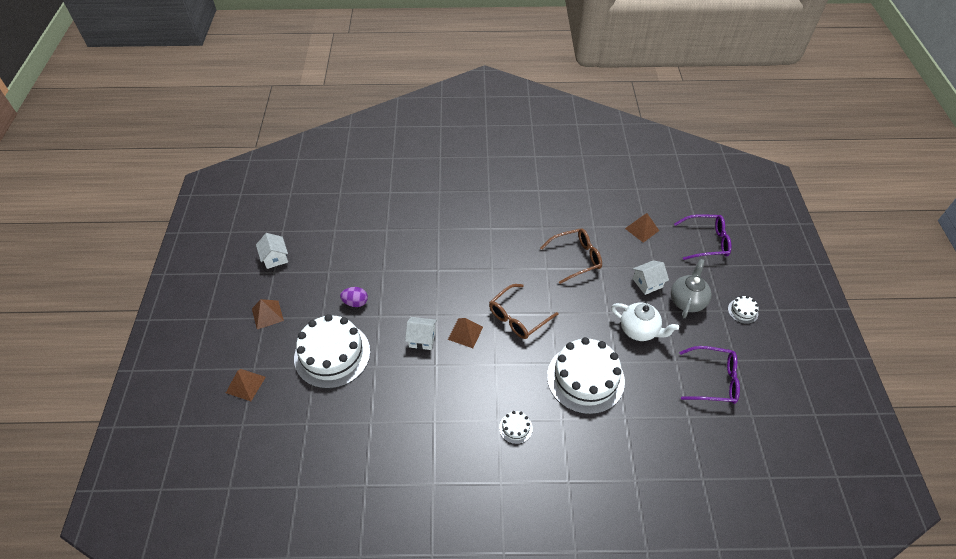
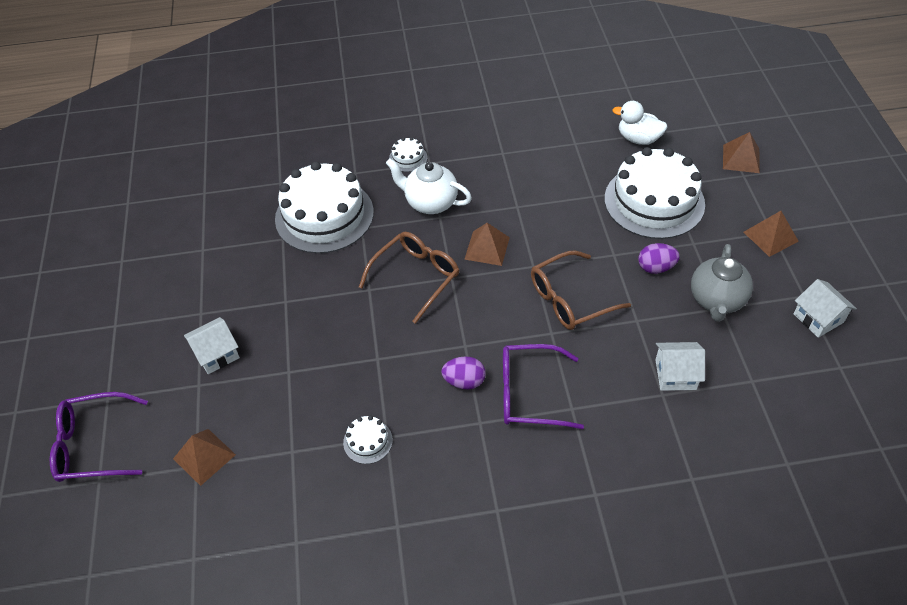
camera: 175 degrees right, 0 degrees up
(316, 418) = (638, 139): none -> white duck
(422, 338) = (544, 234): white house -> white house (675, 374)
(495, 249) = (464, 381): none -> purple egg
(576, 258) = (328, 382): brown glasses -> brown glasses (570, 299)
(639, 330) = (244, 281): white teapot -> white teapot (430, 203)
(687, 301) = (162, 333): grey teapot -> grey teapot (716, 300)
(713, 380) = (160, 233): purple glasses -> purple glasses (529, 393)
(742, 311) = (83, 328): white cake -> white cake (368, 441)

